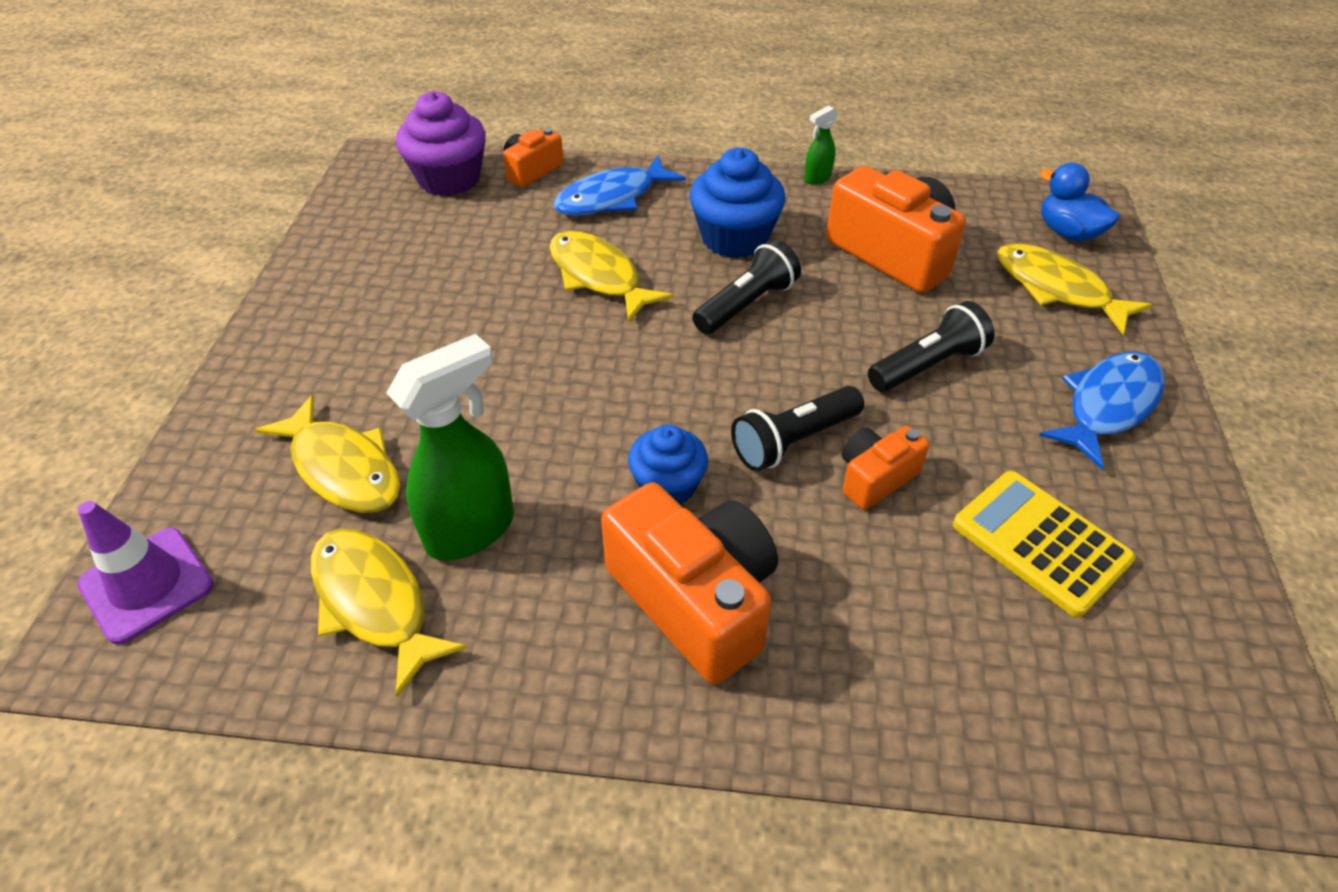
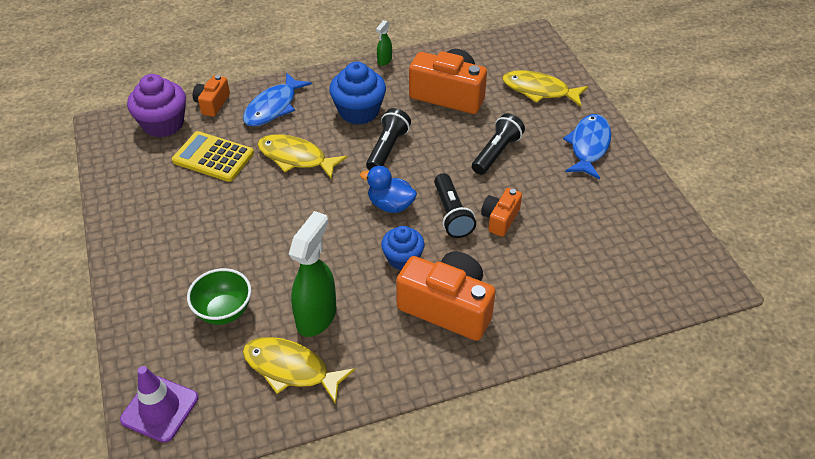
camera: 25 degrees left, 0 degrees up
(343, 468) = (224, 311): yellow fish -> green bowl
(793, 441) = (451, 214): black flashlight -> black flashlight turned 45 degrees counterclockwise
(1040, 542) = (587, 223): yellow calculator -> yellow calculator (213, 157)
(1068, 233) = (530, 56): blue duck -> blue duck (390, 205)

